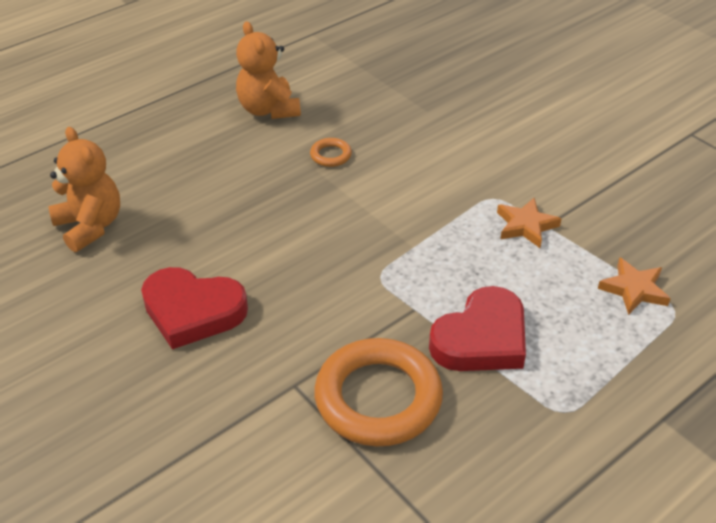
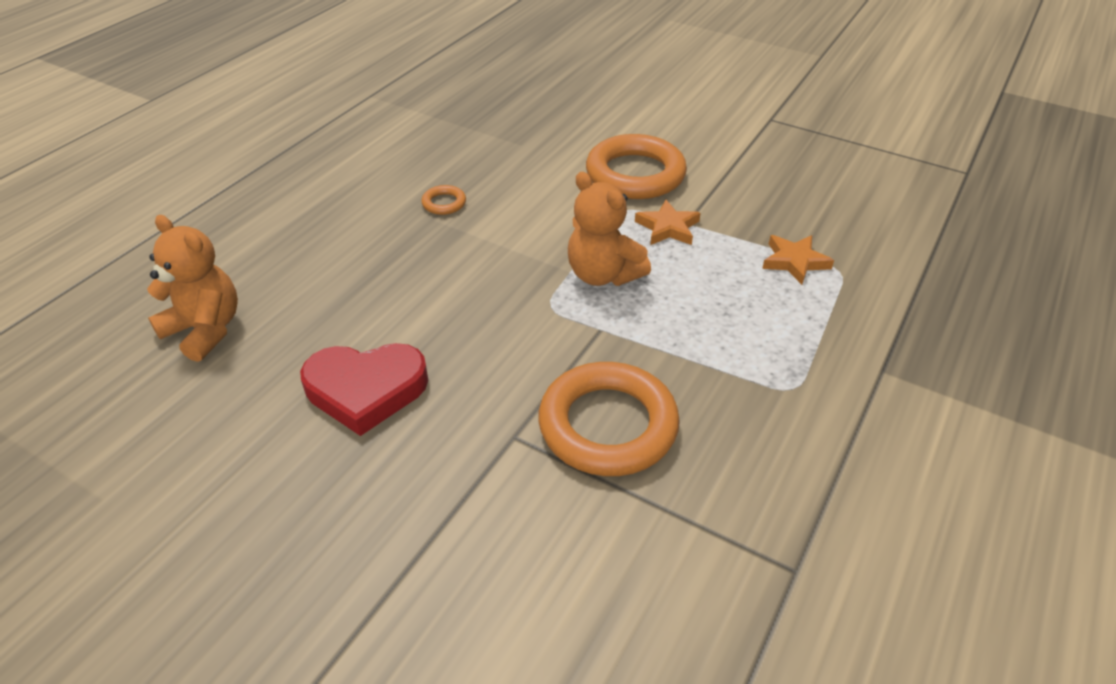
camera: 20 degrees left, 0 degrees up
(268, 110) = (358, 173): orange teddy bear -> orange teddy bear (603, 274)
(481, 338) = (680, 340): red heart -> none
(521, 164) = (635, 174): none -> orange ring

